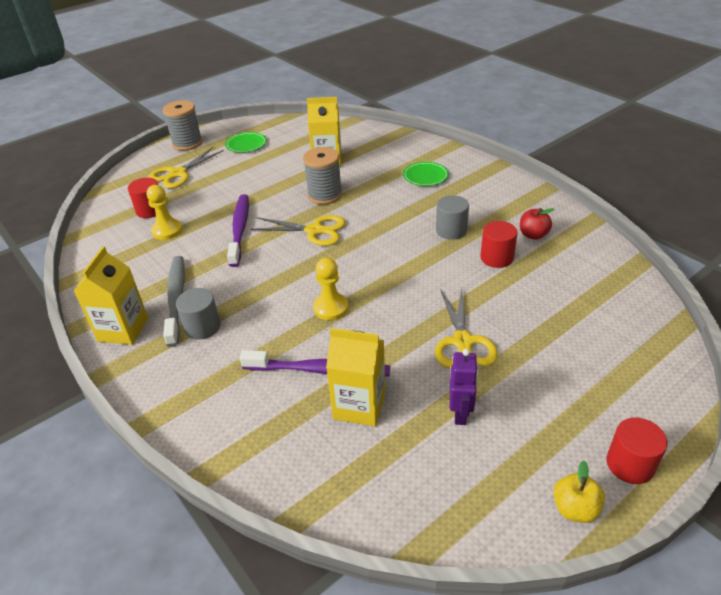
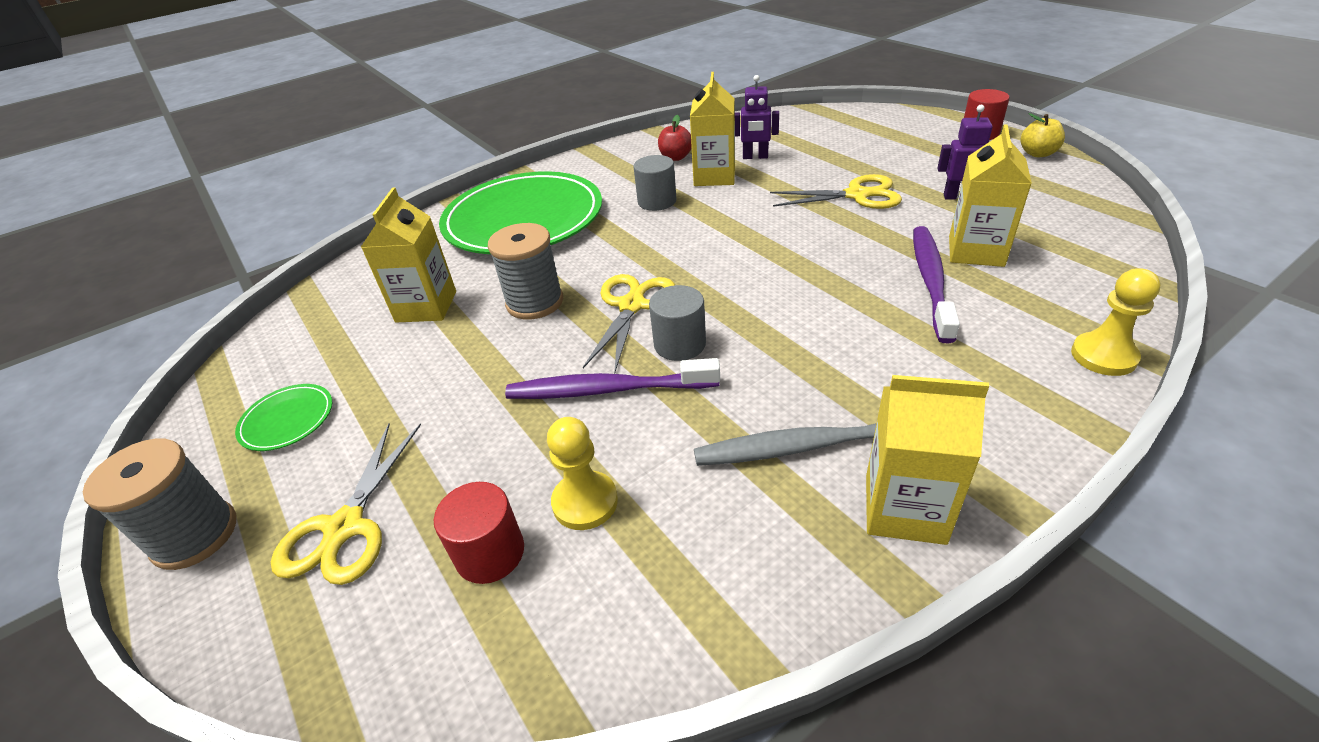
camera: 85 degrees left, 0 degrees up
(177, 174) = (344, 528): yellow scissors -> yellow scissors turned 60 degrees clockwise
(202, 327) = (875, 399): grey cylinder -> grey cylinder (679, 344)
(330, 308) = (813, 280): yellow pawn -> yellow pawn (1103, 356)
(425, 176) = (523, 219): green plate -> green plate, size x2.48
(496, 258) = (714, 176): red cylinder -> yellow carton
(539, 281) = (755, 157): none -> purple robot

